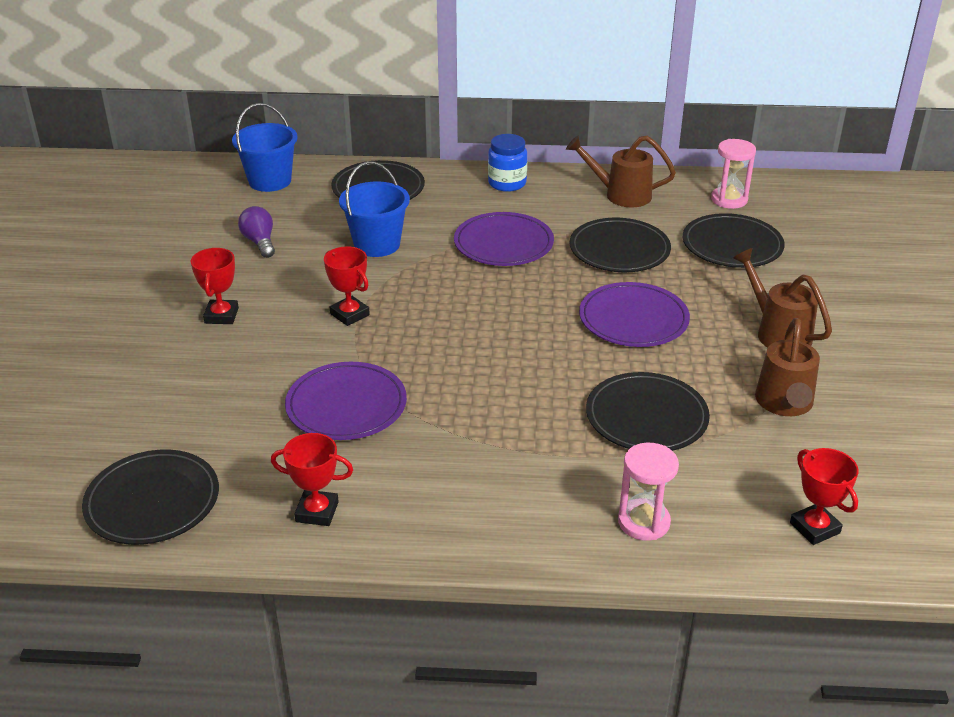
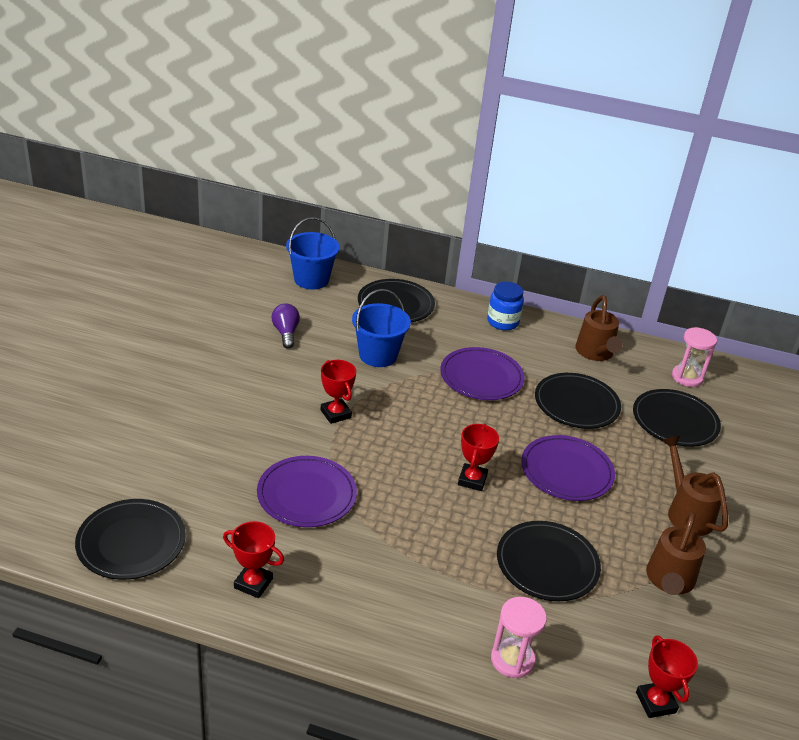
camera: 10 degrees right, 0 degrees up
(221, 316) = (235, 392): red trophy -> red trophy (472, 480)
(621, 195) = (595, 353): brown watering can -> brown watering can turned 120 degrees counterclockwise

